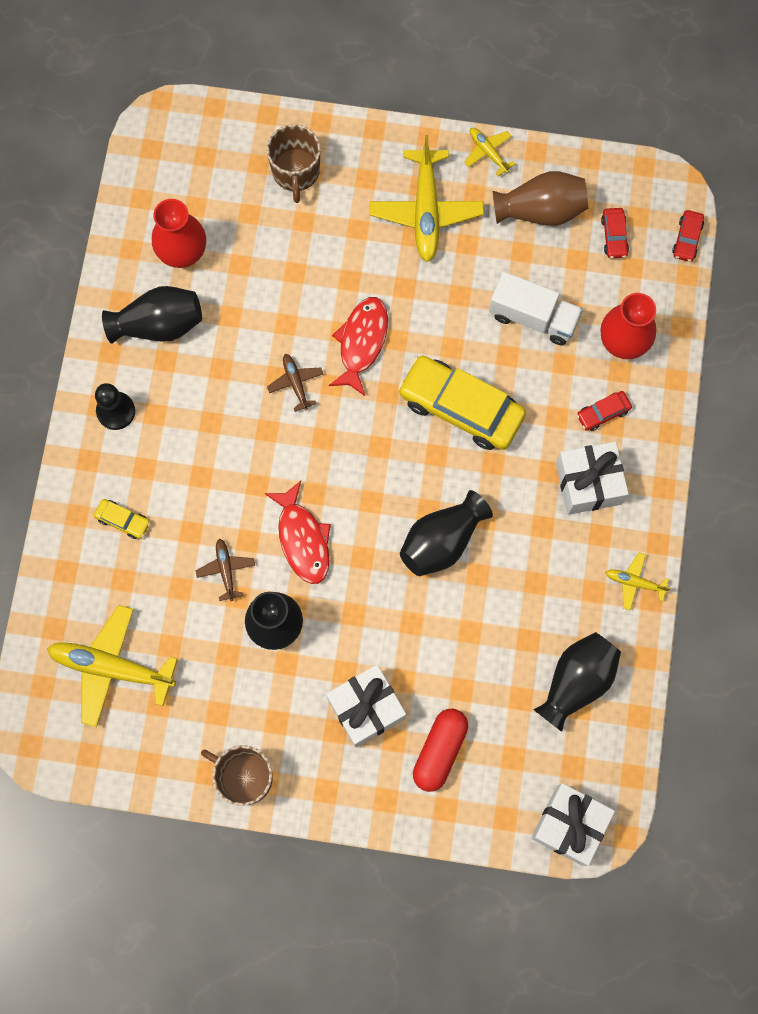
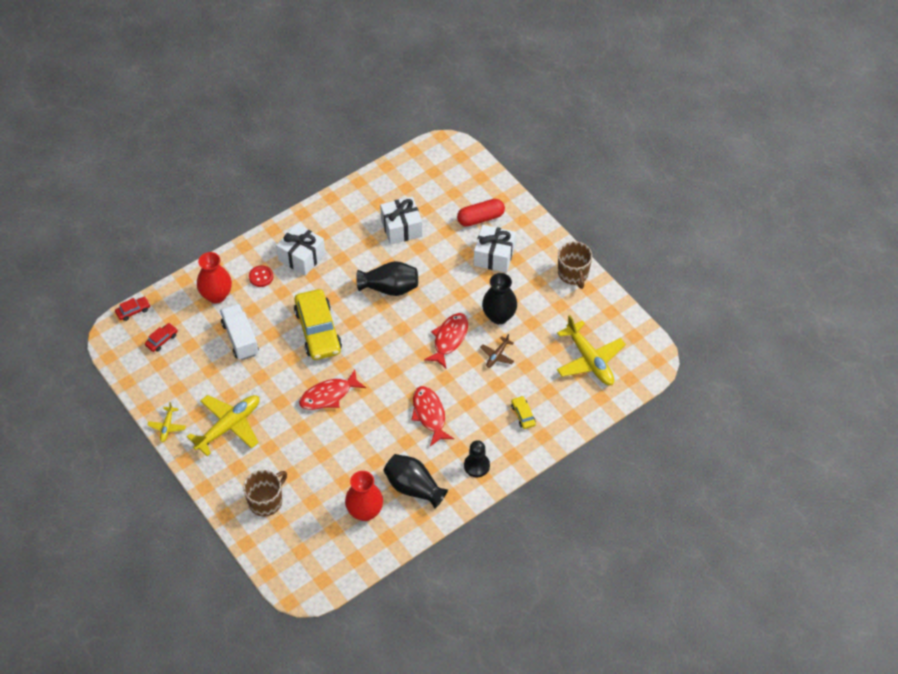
camera: 135 degrees left, 20 degrees down
(228, 423) = (429, 414): none -> red fish
(295, 383) = (379, 404): brown plane -> none
(541, 210) = (178, 379): brown vase -> none
(569, 825) = (458, 156): white gift -> white gift (401, 228)
(576, 681) = (396, 196): black vase -> none
(603, 413) = (261, 277): red car -> red button
(634, 582) = (329, 208): yellow plane -> none

